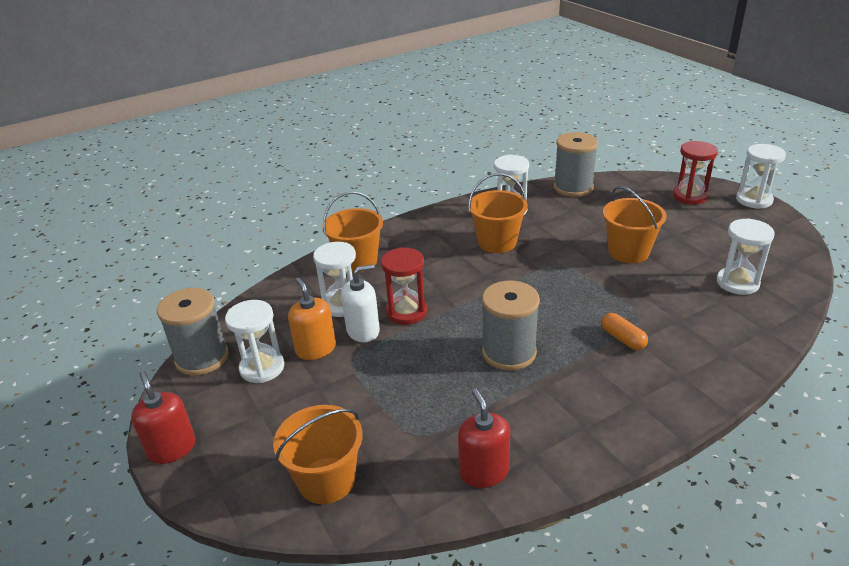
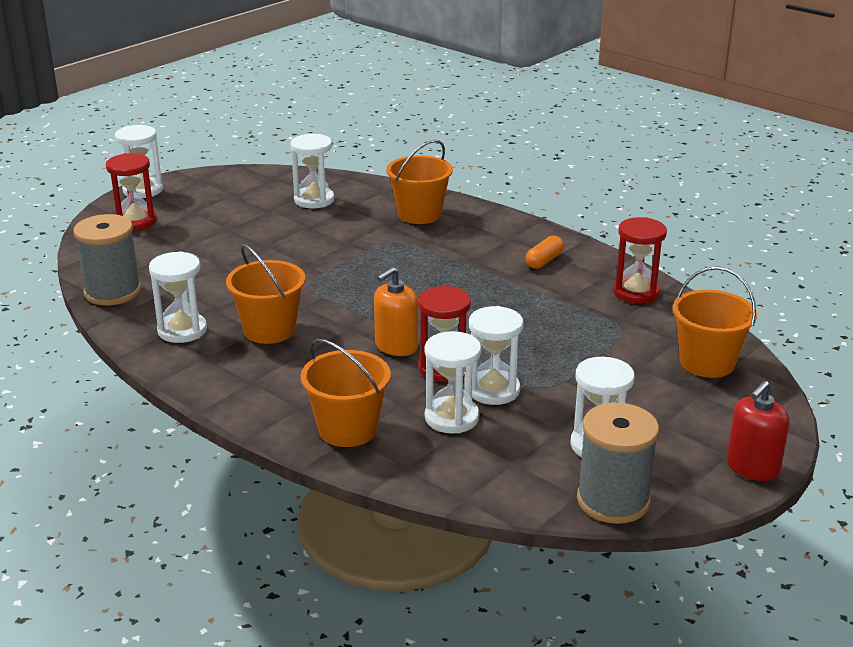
camera: 110 degrees left, 5 degrees down
(316, 349) = (543, 415): orange soap dispenser -> orange soap dispenser (396, 346)
(363, 331) = (493, 390): white soap dispenser -> white hourglass
(484, 471) = (636, 292): red soap dispenser -> red hourglass
(509, 352) = (480, 298): grey spool -> none
(623, 339) = (428, 246): orange capsule -> orange capsule (544, 261)
(628, 252) = (271, 250): orange bucket -> orange bucket (419, 214)

